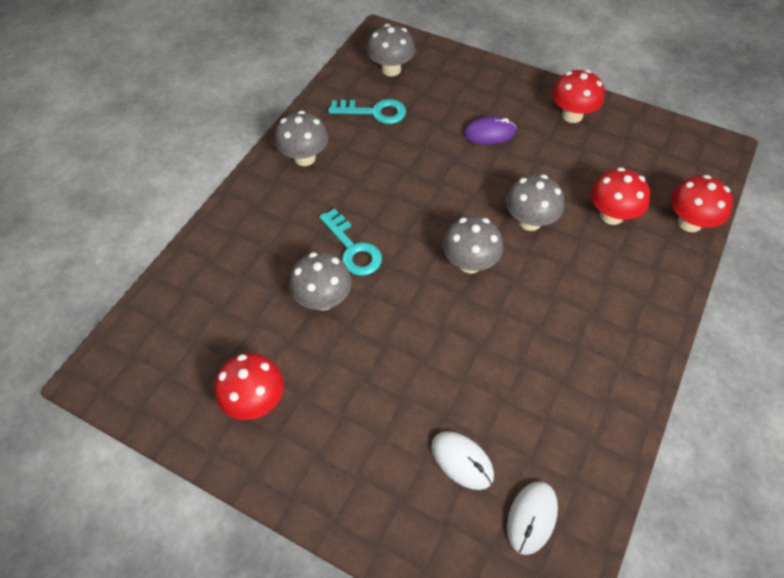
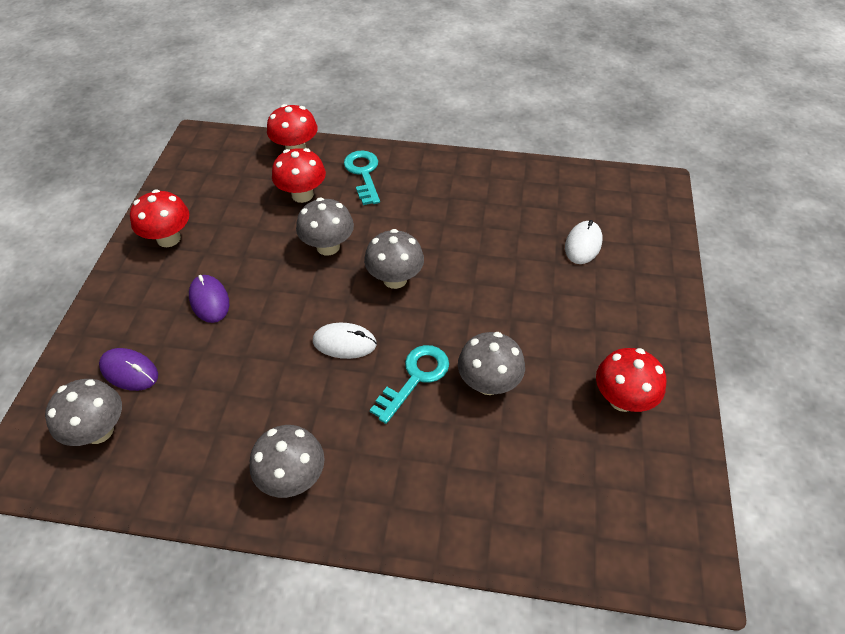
camera: 110 degrees left, 5 degrees down
(374, 112) = (190, 424): turquoise key -> turquoise key (363, 174)
(435, 85) = (129, 371): none -> purple mouse
(531, 517) = (598, 201): white mouse -> white mouse (344, 343)

